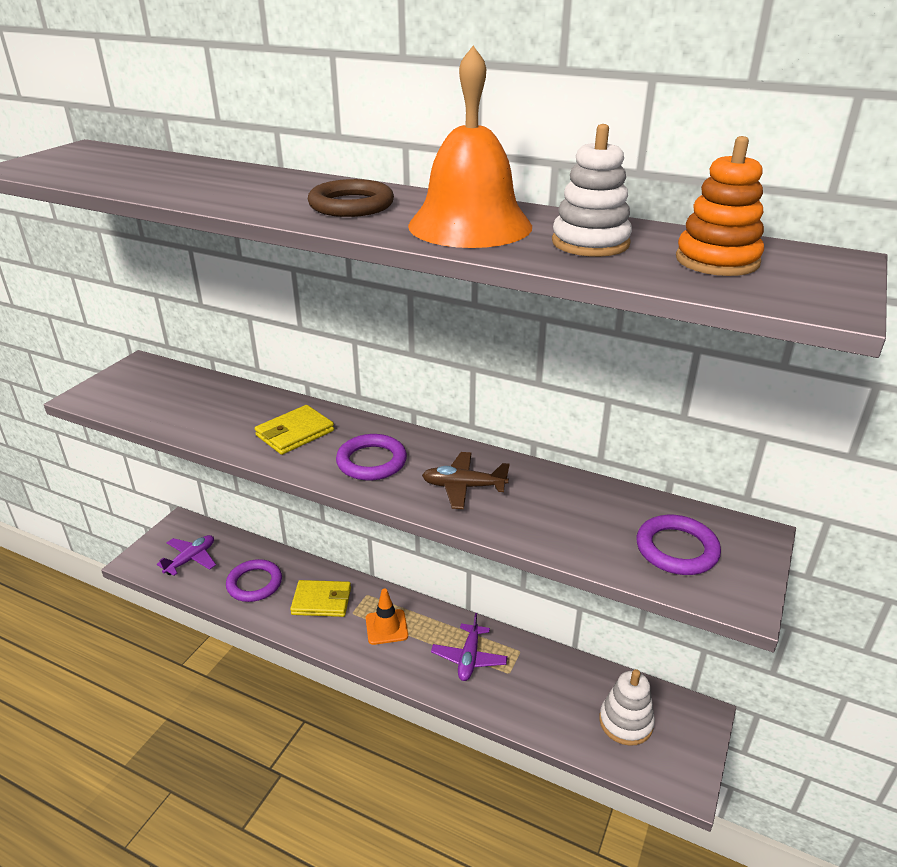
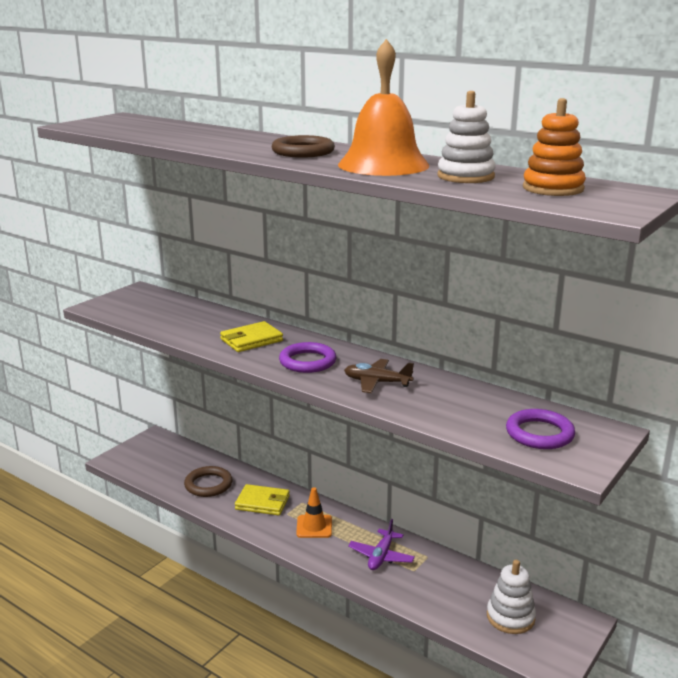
camera: 10 degrees right, 10 degrees down
(191, 559) = (159, 462): purple plane -> none
(254, 583) = (208, 485): purple ring -> brown ring

